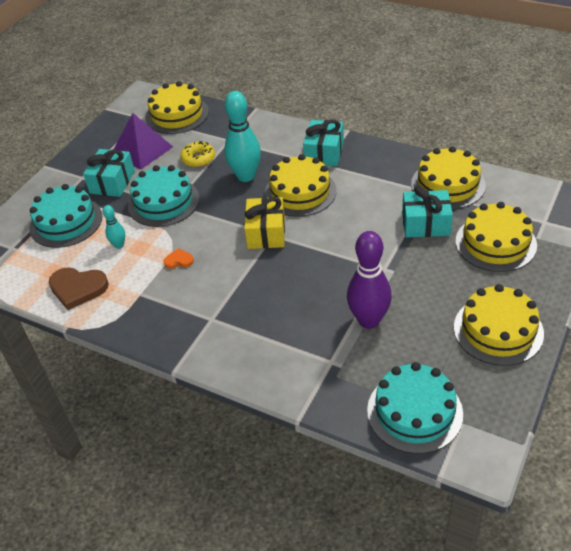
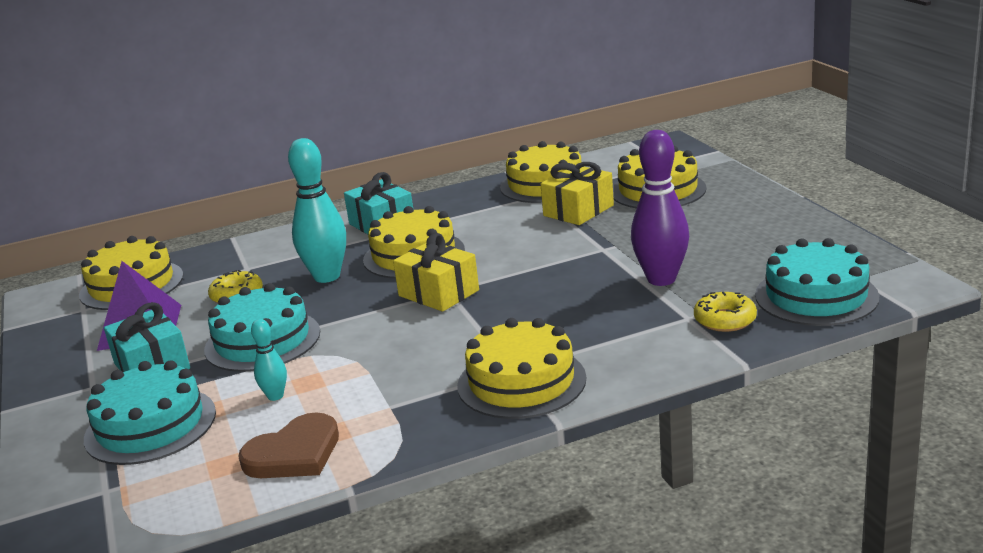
camera: 50 degrees left, 20 degrees down
(179, 260) = (381, 361): orange heart -> none
(343, 381) = (725, 320): none -> yellow donut
(425, 224) = (578, 210): turquoise gift -> yellow gift
(498, 330) = (767, 225): yellow cake -> yellow cake (521, 382)

